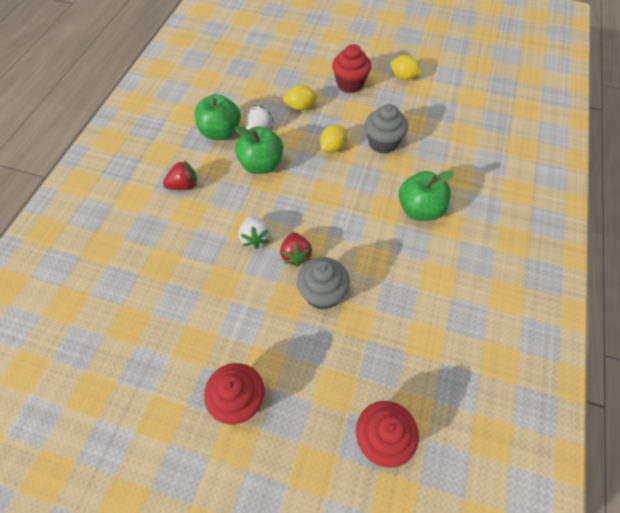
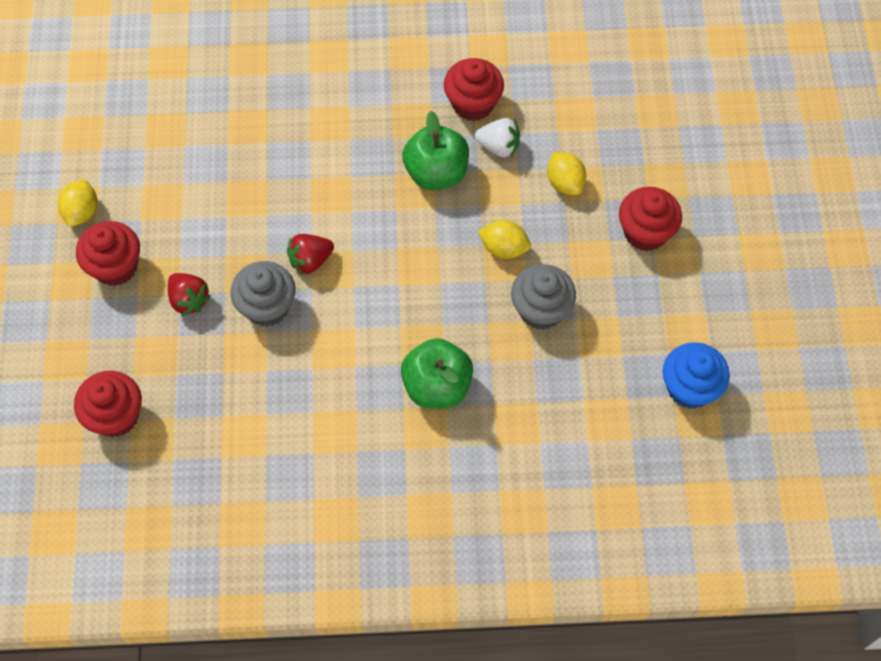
camera: 70 degrees right, 5 degrees up
(184, 186) = (367, 100): red strawberry -> red strawberry (189, 300)
(220, 132) = (473, 104): green apple -> red cupcake
(255, 238) = (318, 208): white strawberry -> none
(403, 77) = (697, 303): yellow lemon -> yellow lemon (82, 212)
(455, 96) = (689, 388): none -> blue cupcake

